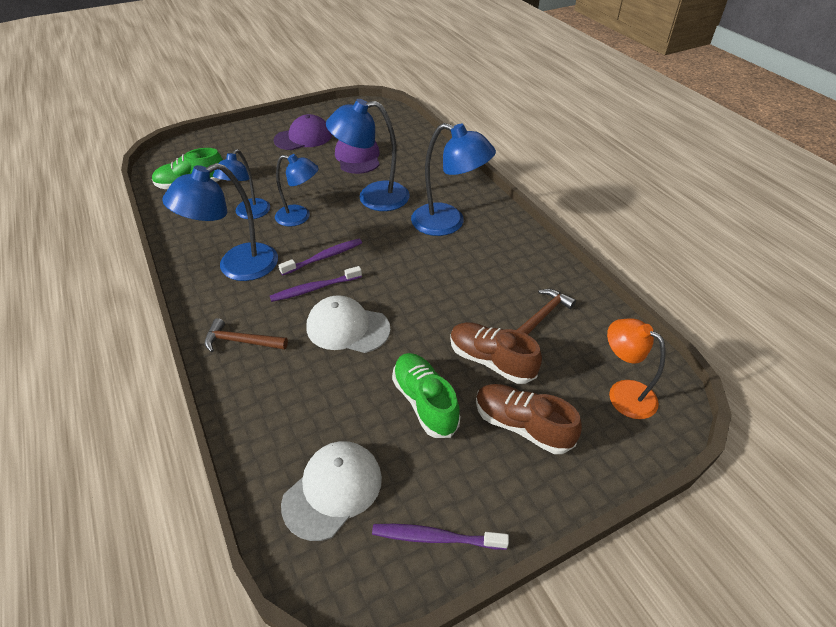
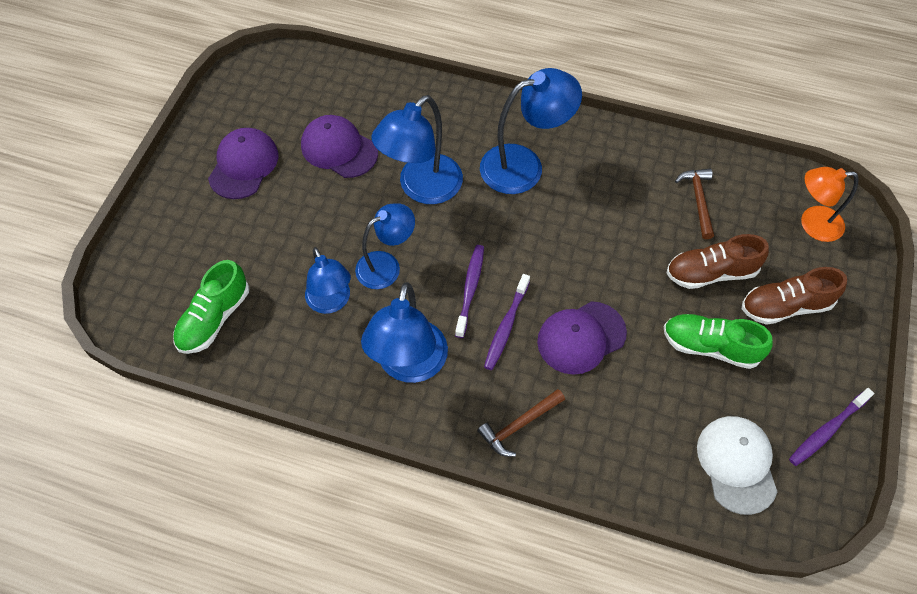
camera: 45 degrees left, 15 degrees up
(347, 328) = (581, 337): white cap -> purple cap

